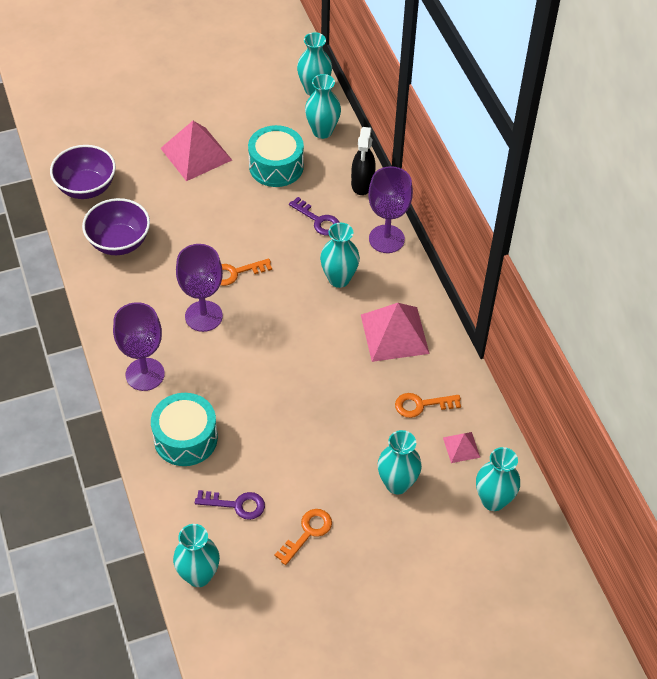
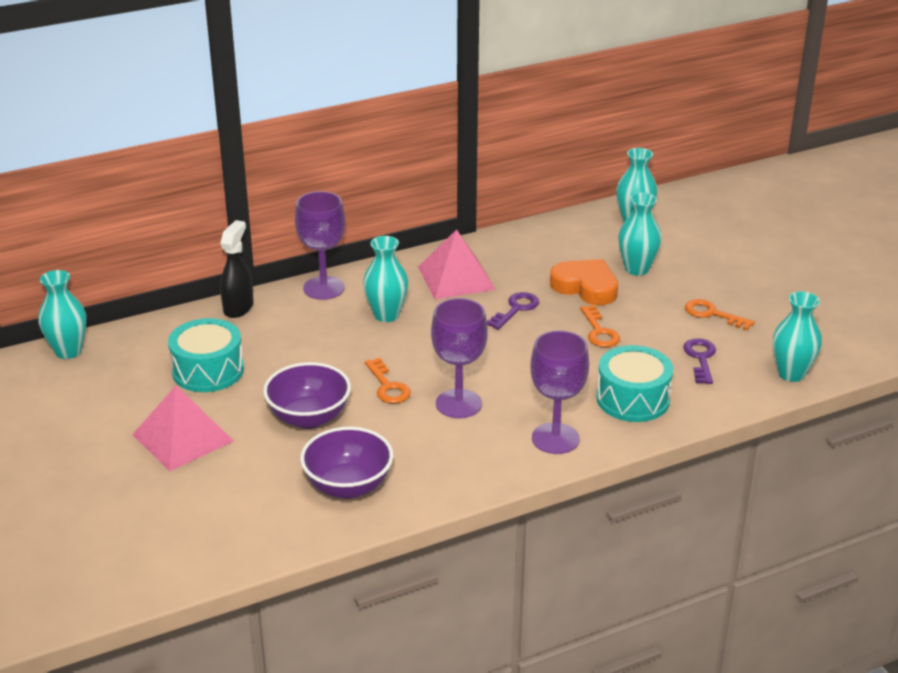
camera: 95 degrees left, 20 degrees down
(86, 187) = (247, 531): purple bowl -> purple bowl (309, 418)
(318, 220) = (298, 334): purple key -> purple key (516, 309)
(322, 131) = (147, 340): turquoise vase -> none
(362, 184) = (238, 307): black spray bottle -> black spray bottle turned 75 degrees counterclockwise
(368, 434) = (585, 287): none -> orange heart
(421, 405) = (541, 259): orange key -> orange key (599, 331)
(461, 447) = (583, 238): pink pyramid -> none

